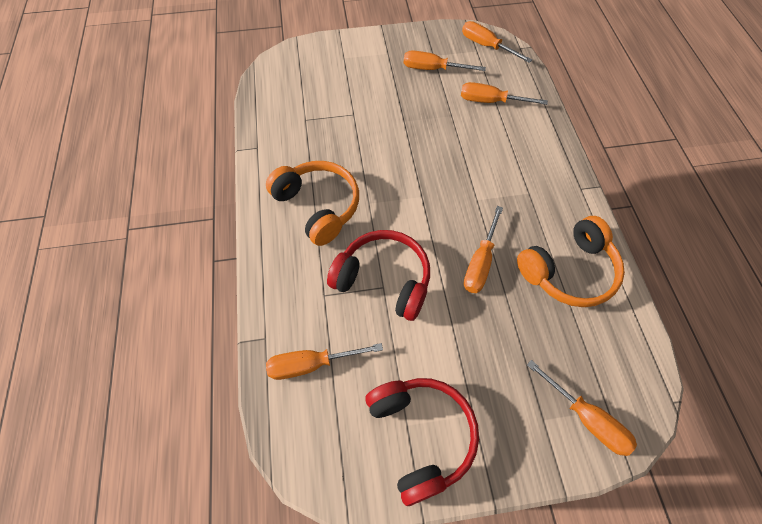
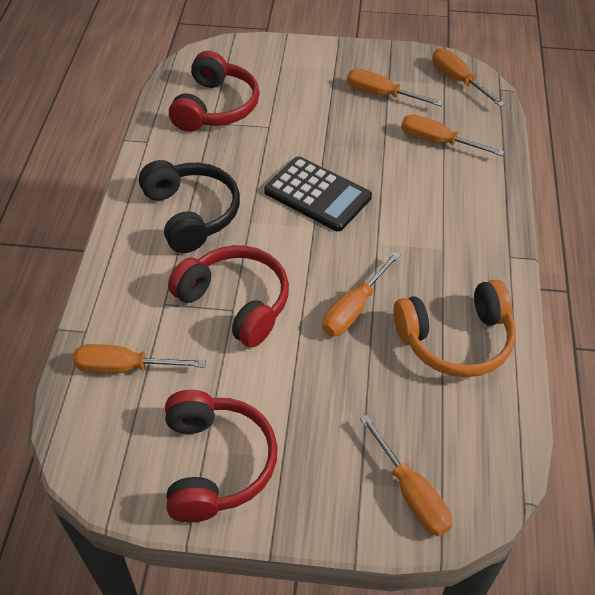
camera: 15 degrees right, 10 degrees down
(304, 105) = (215, 107): none -> red headphones
(318, 206) = (191, 214): orange headphones -> black headphones
(414, 166) = (317, 194): none -> black calculator

